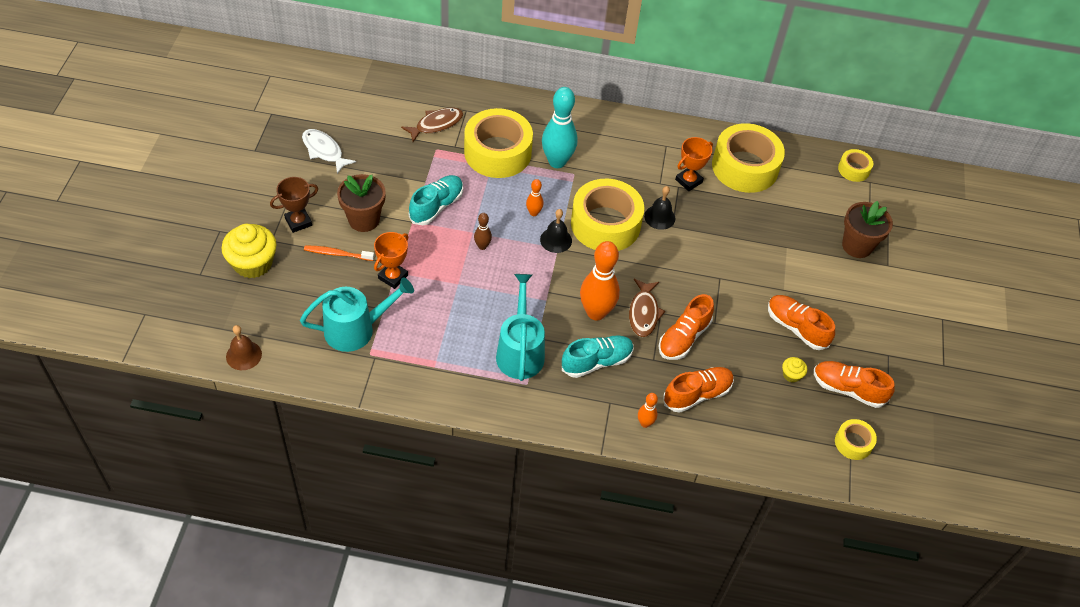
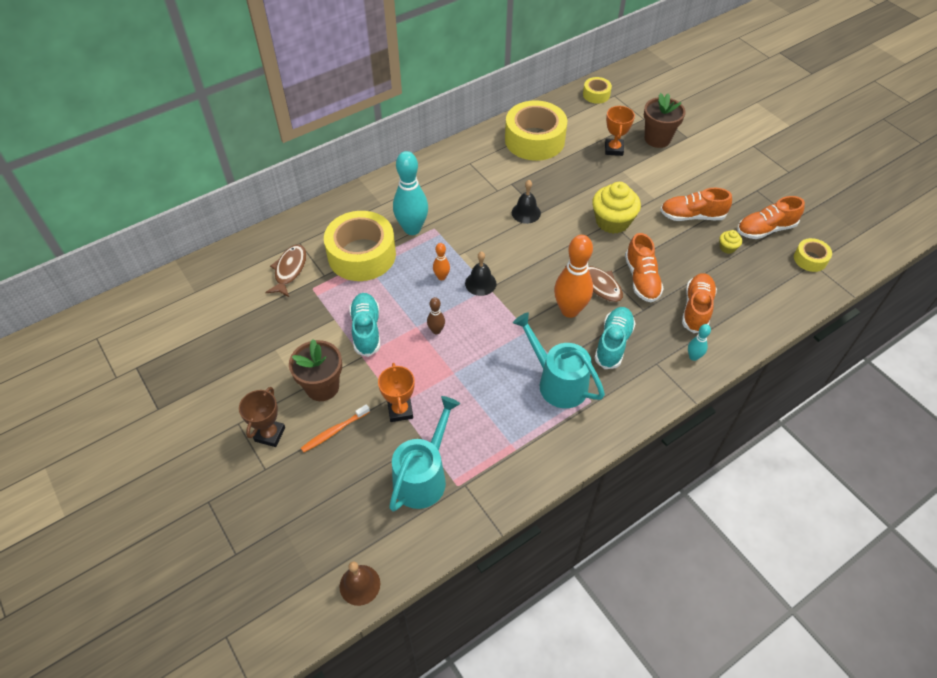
camera: 40 degrees left, 0 degrees up
(253, 263) = (272, 502): yellow cupcake -> yellow cupcake (612, 221)
(324, 151) = (221, 360): white fish -> none
(605, 224) = (498, 245): yellow tape -> none
(645, 423) = (693, 357): orange bowling pin -> turquoise bowling pin
(688, 181) = (513, 175): orange trophy -> orange trophy (613, 149)

